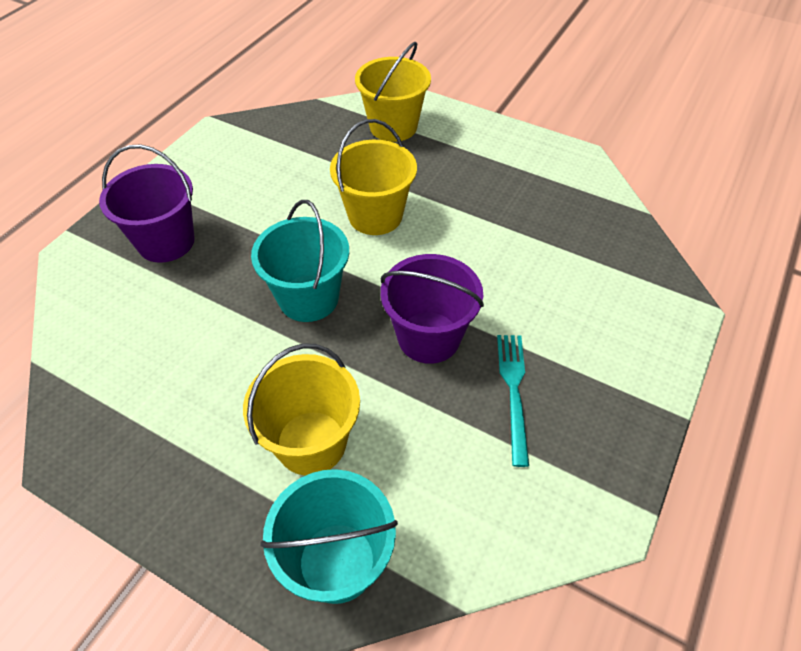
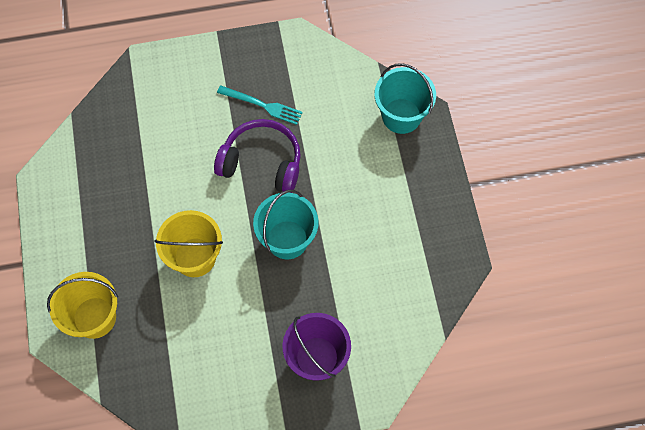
camera: 130 degrees left, 15 degrees up
(311, 442) = (363, 167): yellow bucket -> none
(429, 337) = (262, 162): purple bucket -> purple headphones
(514, 391) = (262, 105): turquoise fork -> turquoise fork turned 120 degrees counterclockwise

